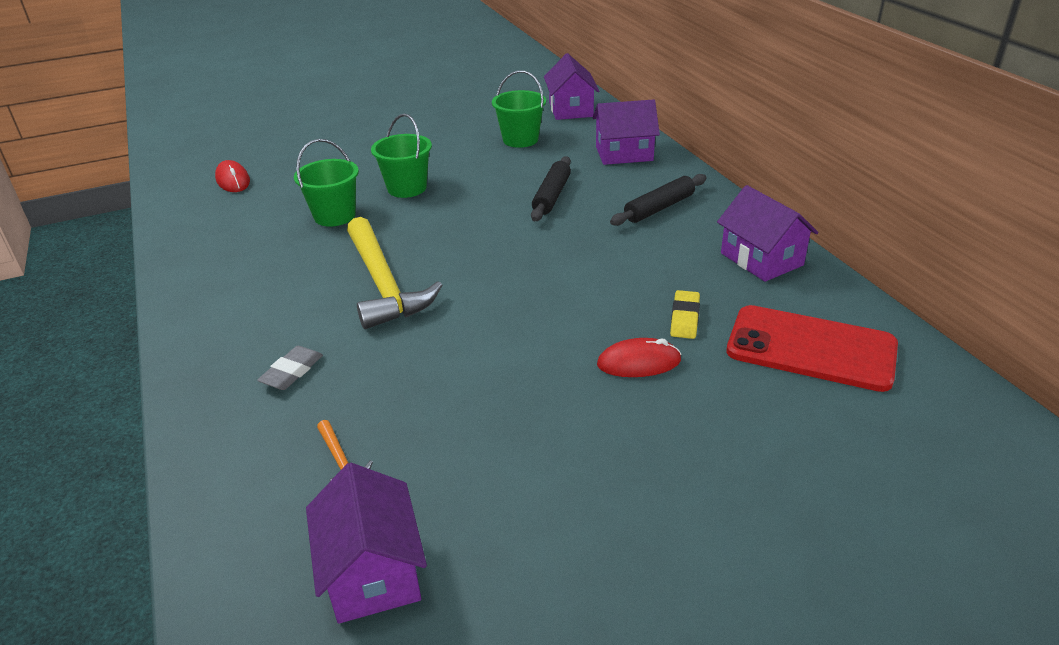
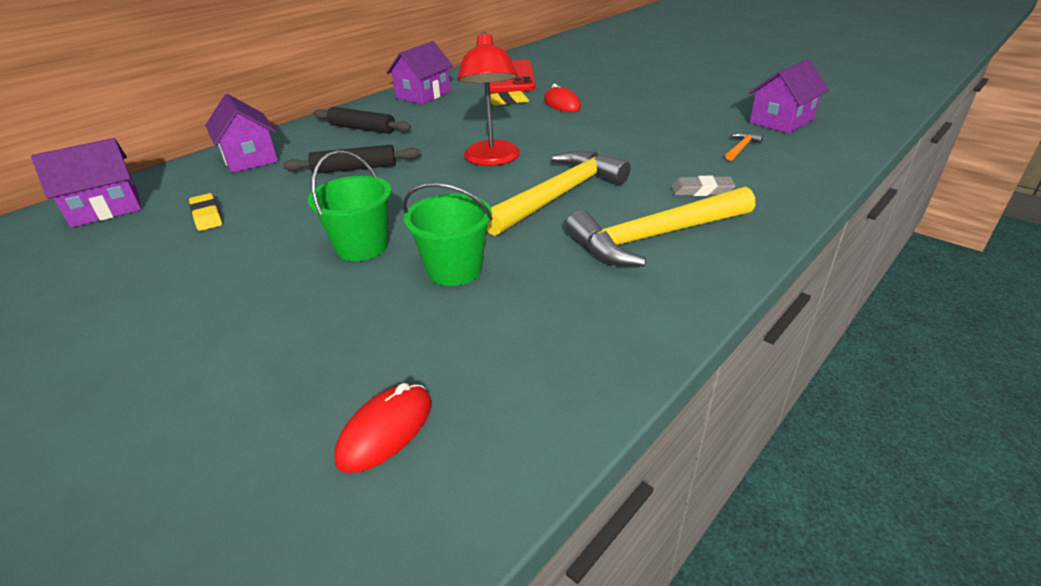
camera: 115 degrees left, 0 degrees up
(261, 309) = (655, 237): none -> yellow hammer
(500, 267) = (492, 159): none -> red lamp
(520, 140) = (207, 216): green bucket -> yellow eraser

